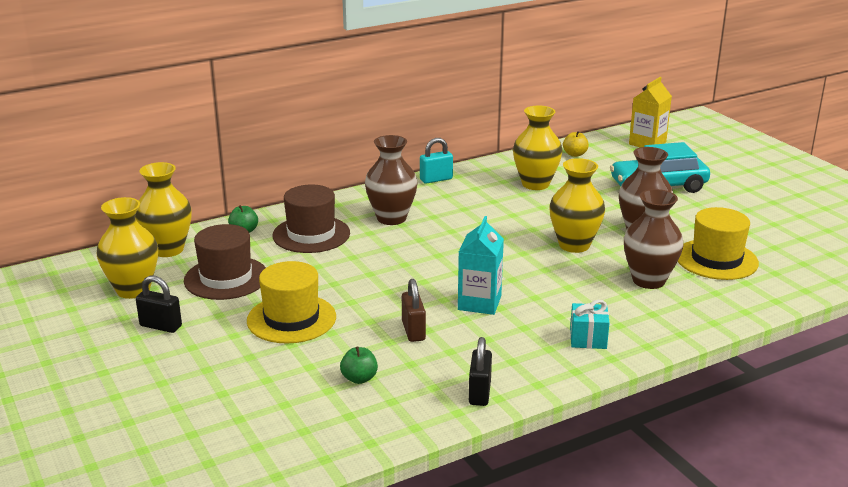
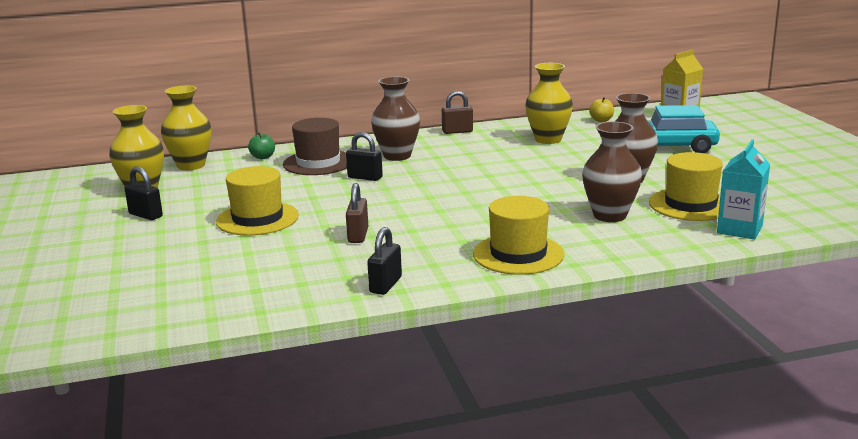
camera: 15 degrees right, 5 degrees down
(226, 278) = (224, 187): brown hat -> none
(359, 378) = (284, 265): green apple -> none
(374, 251) = (365, 177): none -> black padlock
(436, 179) = (457, 131): turquoise padlock -> brown padlock
(479, 303) = (433, 220): turquoise carton -> turquoise carton (739, 229)
(574, 245) = (554, 185): yellow vase -> none
(588, 339) = (518, 254): turquoise gift -> yellow hat

